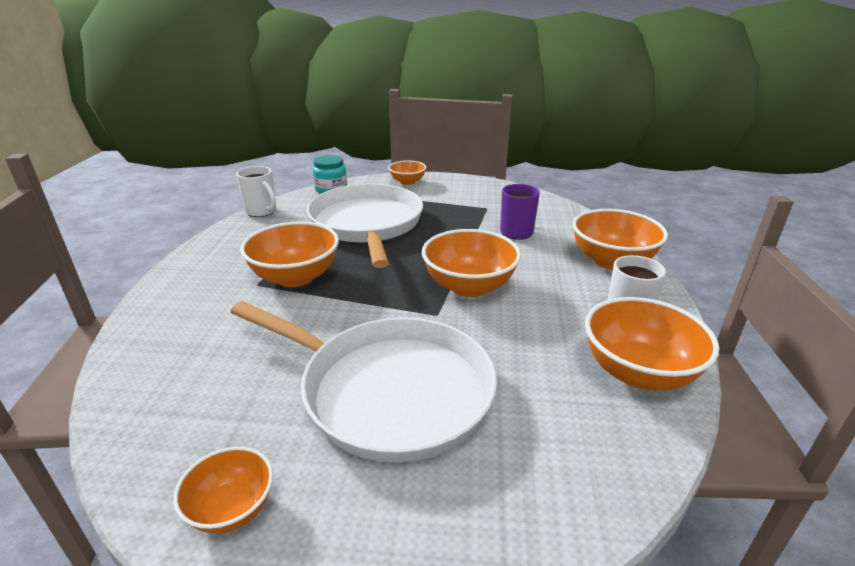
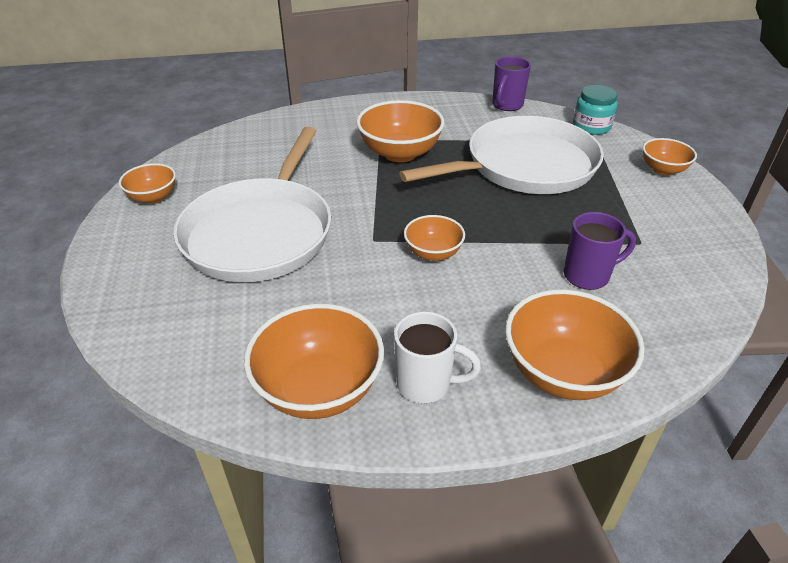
camera: 75 degrees right, 10 degrees up
(262, 212) = (507, 105): white mug -> purple mug
(469, 286) = (433, 253): orange bowl -> orange bowl, size x0.57

